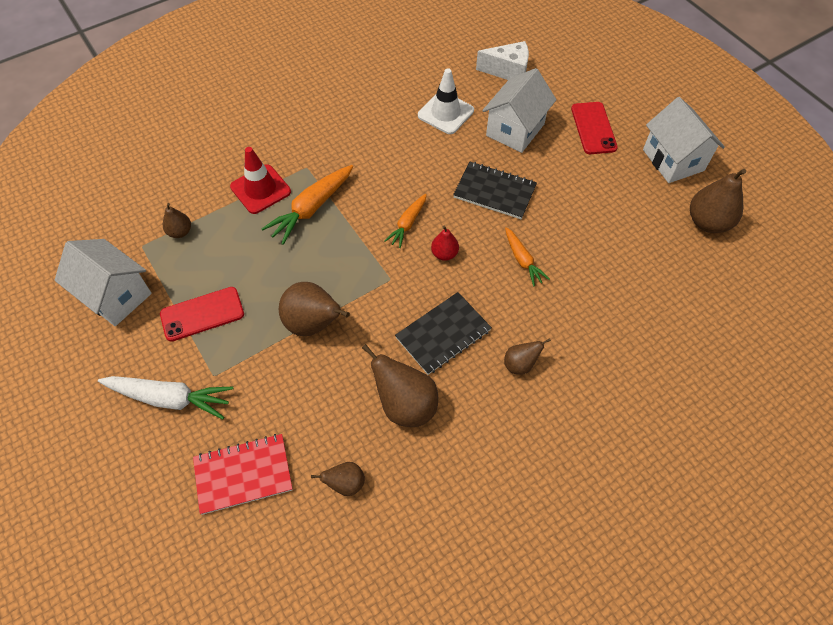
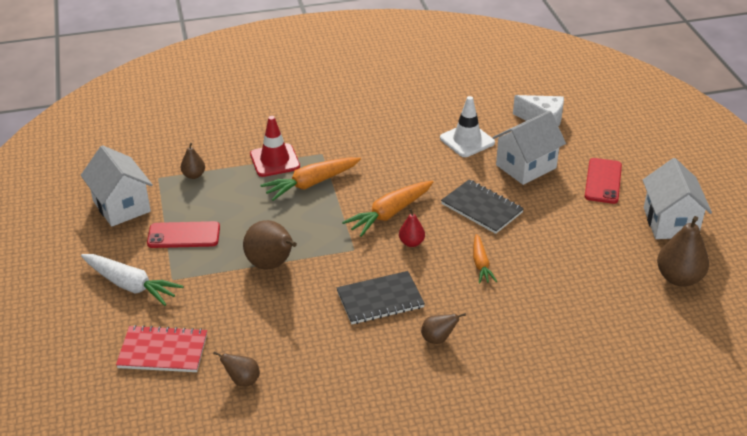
camera: 20 degrees right, 20 degrees down
(405, 405) = (321, 340): brown pear -> none
(407, 224) = (390, 213): orange carrot -> orange carrot, size x1.65

